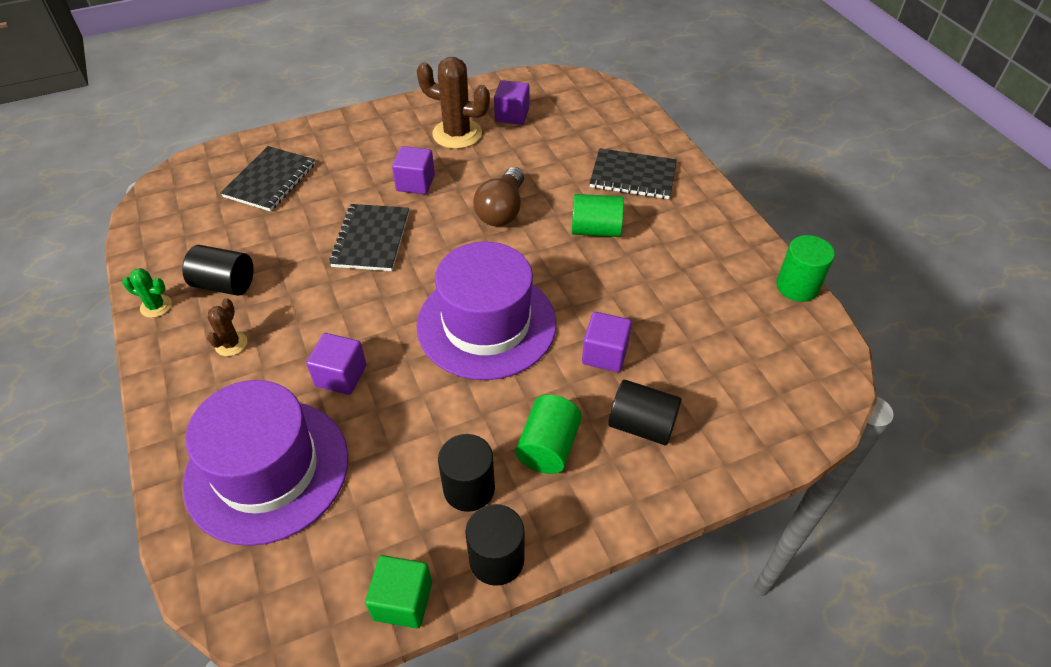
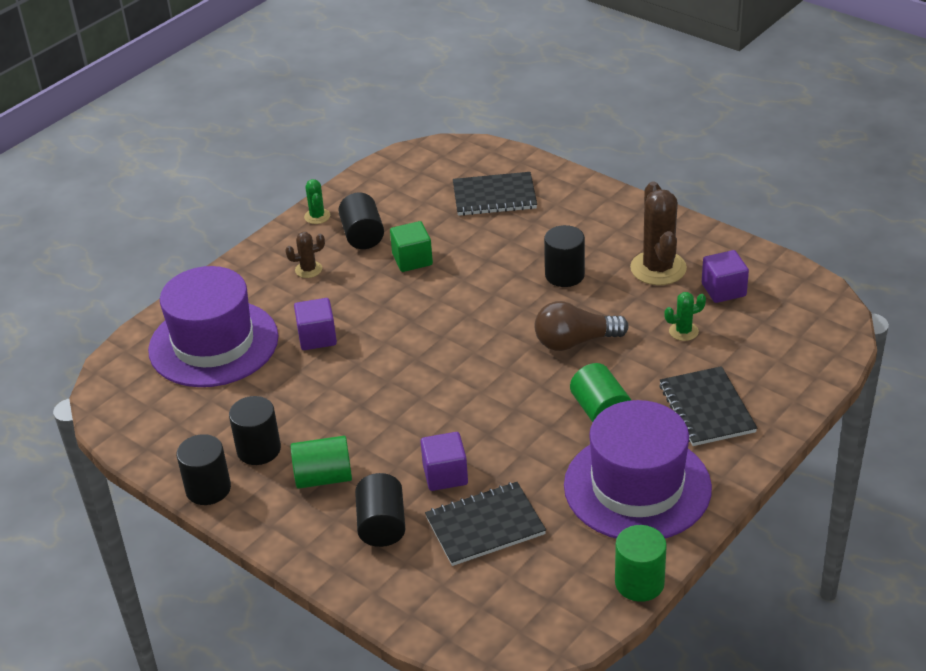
camera: 65 degrees right, 10 degrees down
(371, 239) = (472, 283): black notebook -> black notebook (485, 526)
(403, 601) = (151, 456): green cube -> green cube (412, 260)
(415, 183) = (564, 275): purple cube -> black cylinder
(486, 324) = (427, 391): purple hat -> purple hat (637, 487)
(540, 152) = (683, 331): none -> green cactus

